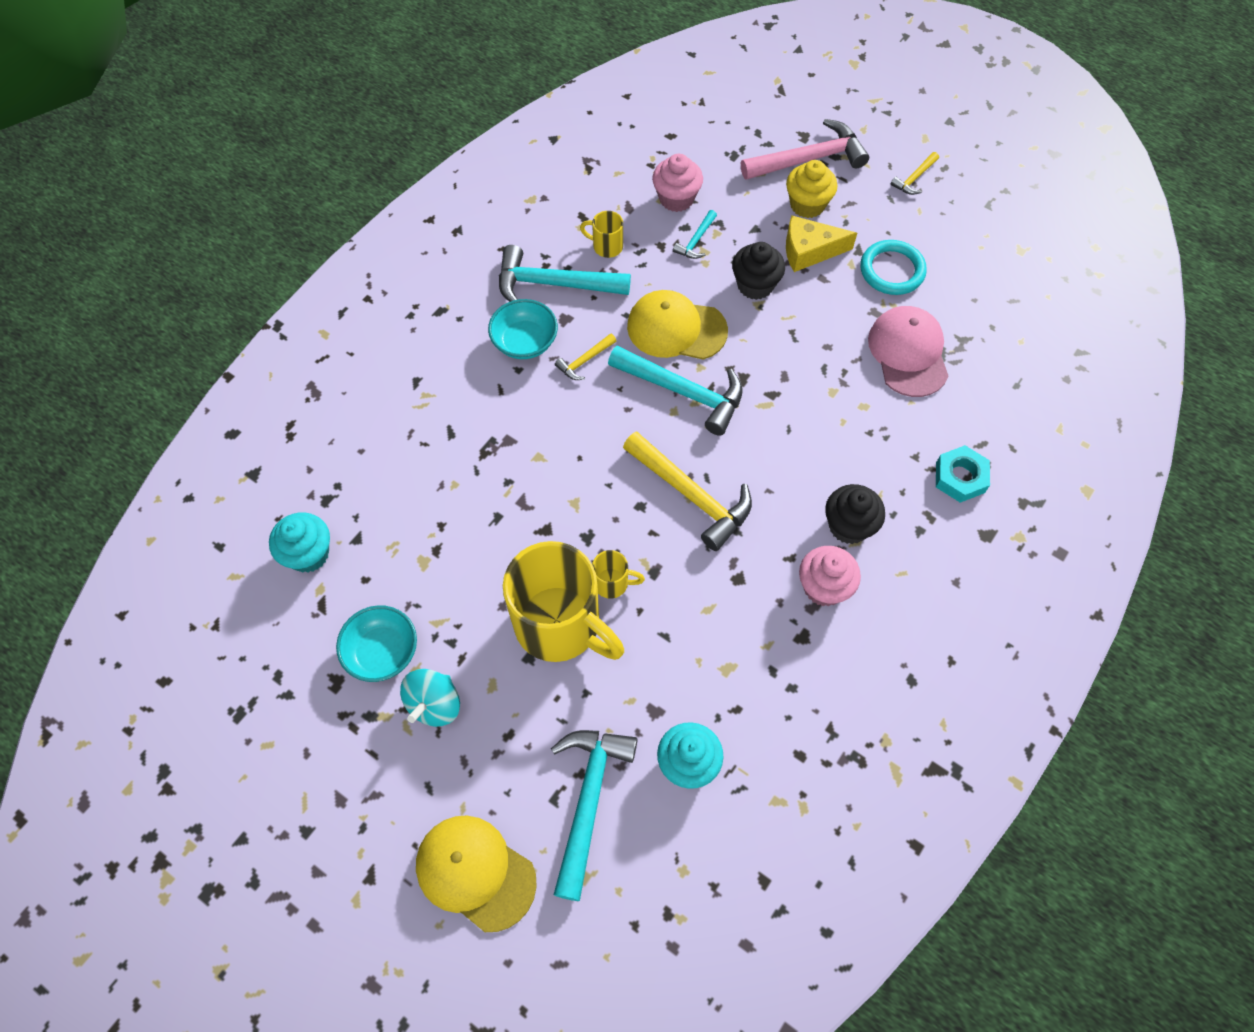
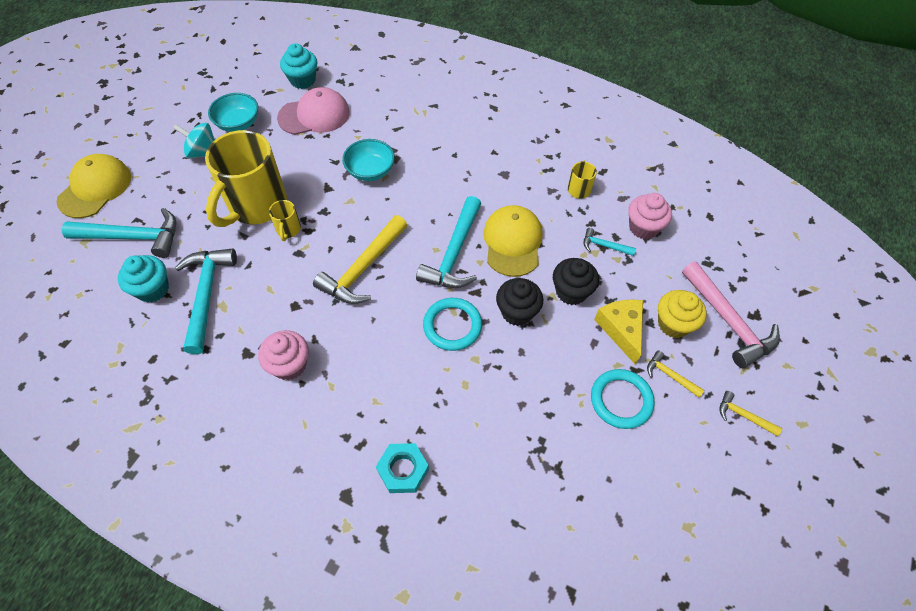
camera: 80 degrees right, 5 degrees down
(525, 342) = (478, 155): turquoise bowl -> turquoise bowl (370, 171)
(554, 284) = (534, 163): turquoise hammer -> turquoise hammer (206, 295)
(584, 361) = (469, 190): yellow hammer -> yellow hammer (670, 375)
(787, 408) = (452, 326): none -> turquoise ring
(848, 526) = (346, 380): black cupcake -> black cupcake (517, 312)
(908, 353) = (529, 419): pink cap -> pink cap (314, 115)

